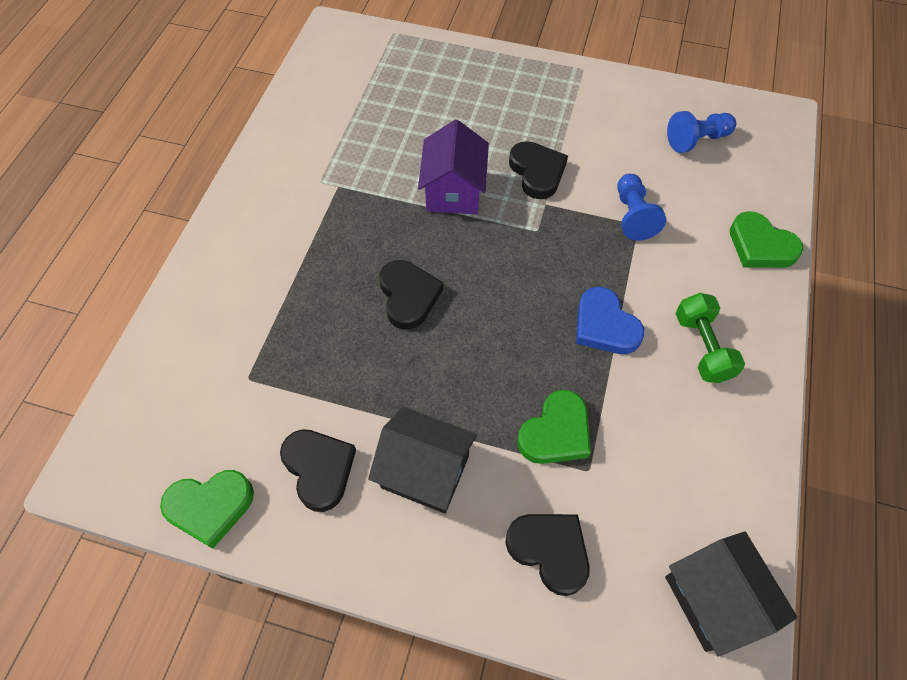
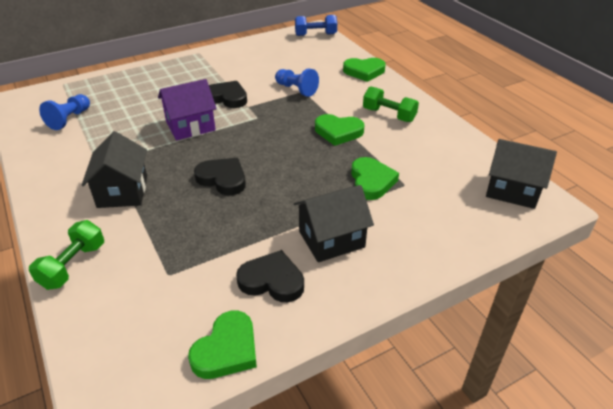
camera: 45 degrees left, 20 degrees down
(191, 300) = (73, 266): none -> green dumbbell
(307, 238) = (122, 191): none -> black house
(454, 191) = (190, 126): purple house -> purple house turned 75 degrees counterclockwise
(549, 550) = (430, 224): black heart -> none
(604, 326) = (338, 132): blue heart -> green heart
(696, 140) = (289, 52): blue pawn -> blue pawn (69, 119)
(772, 128) = (315, 35): none -> blue dumbbell

